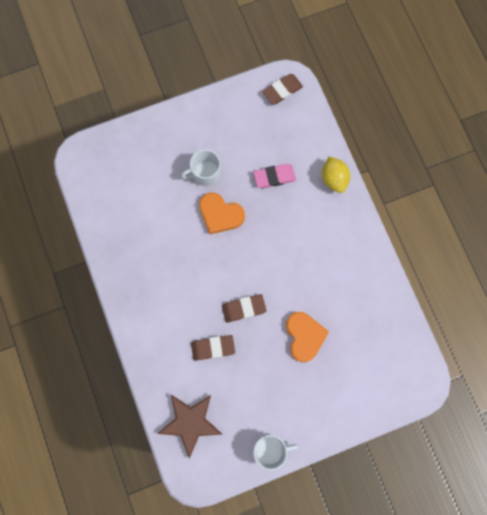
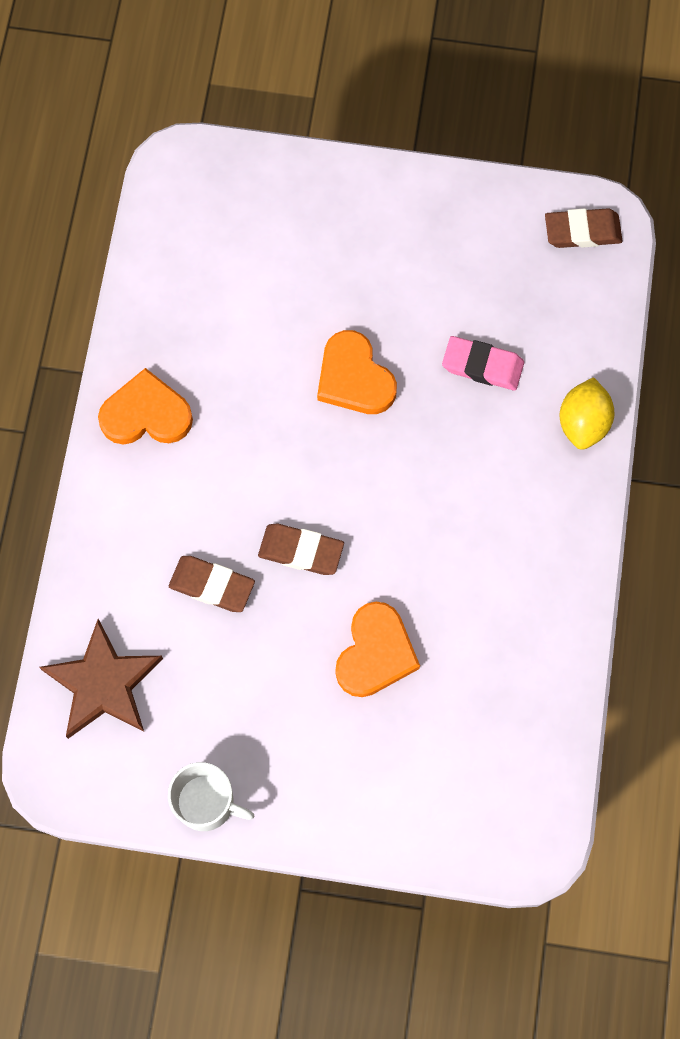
camera: 30 degrees right, 5 degrees down
(134, 284) = (146, 414): none -> orange heart
(205, 173) = (369, 299): white mug -> none

